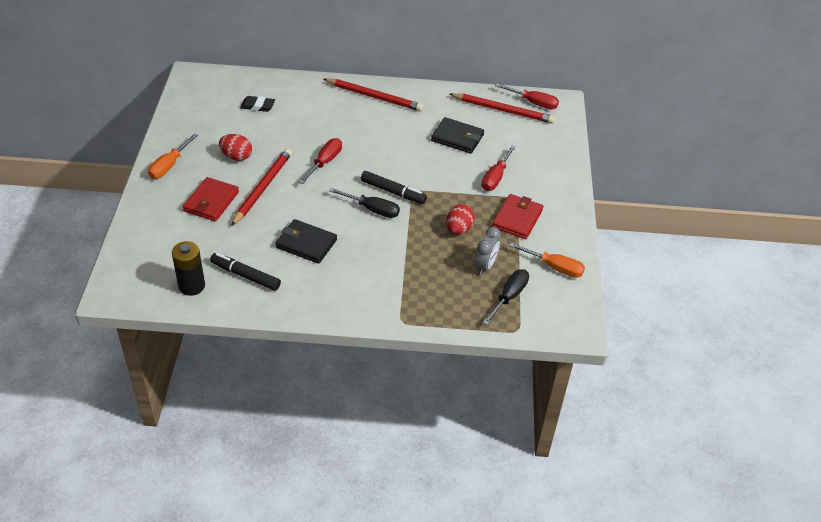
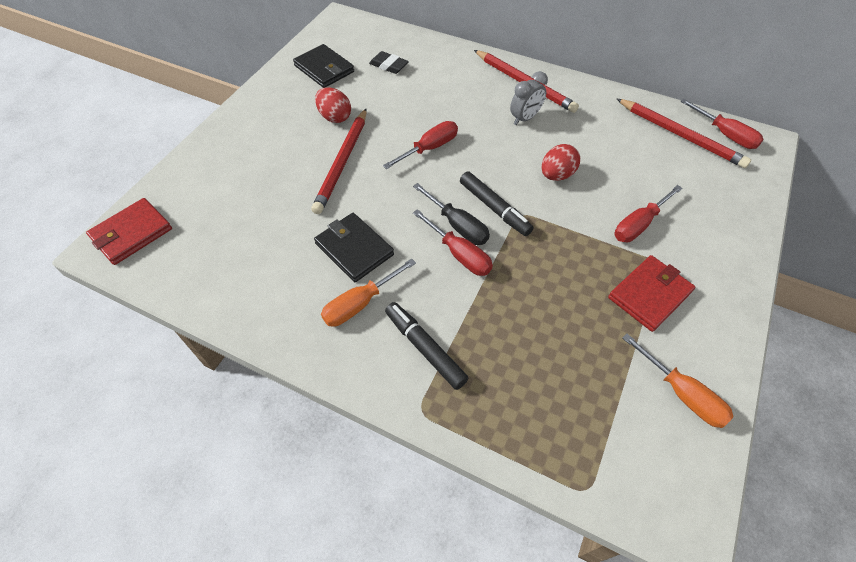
camera: 25 degrees right, 10 degrees up
(169, 165) = (259, 110): orange screwdriver -> orange screwdriver (360, 303)
(192, 286) = (192, 266): black battery -> none
(211, 201) = (277, 163): red wallet -> red wallet (132, 233)
(245, 276) = (260, 272): black marker -> black marker (425, 348)
(262, 188) = (342, 162): red pencil -> red pencil turned 150 degrees clockwise
(382, 227) = (459, 254): none -> red screwdriver
(457, 138) = (607, 157): black wallet -> black wallet (324, 69)
(458, 229) = (559, 287): red egg -> red egg (556, 175)
(485, 266) = (576, 357): grey clock -> grey clock (525, 118)
(509, 297) = (593, 423): black screwdriver -> none

